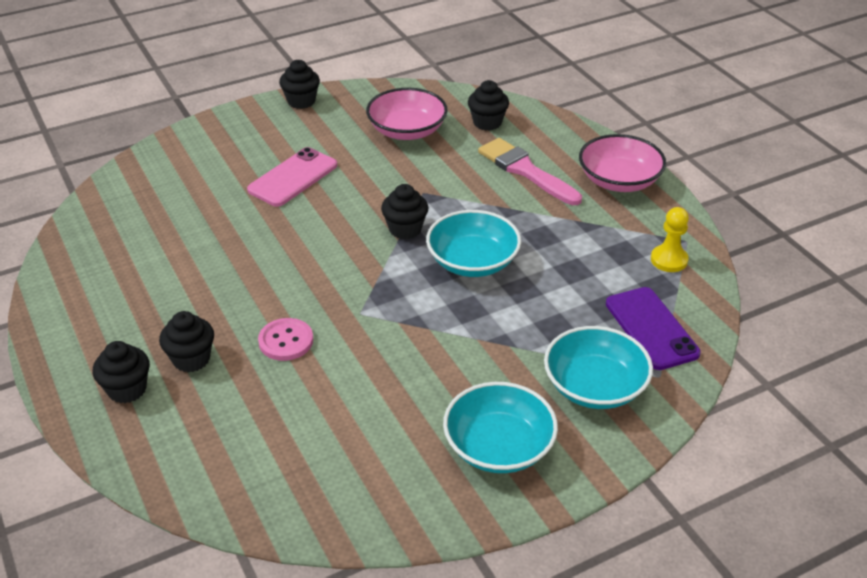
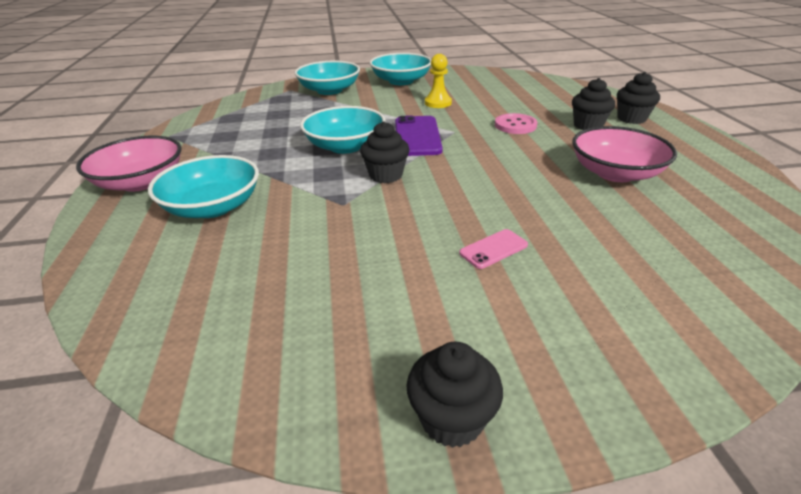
camera: 160 degrees left, 5 degrees down
(293, 177) = (493, 249): pink phone -> pink phone, size x0.53
(407, 130) = (297, 292): pink bowl -> pink bowl (615, 173)
(487, 122) = (174, 281): black cupcake -> none
(525, 171) = (213, 207): pink brush -> turquoise bowl
(651, 328) = (266, 103): purple phone -> purple phone (417, 136)
(669, 260) = (200, 128): yellow pawn -> yellow pawn (438, 103)

